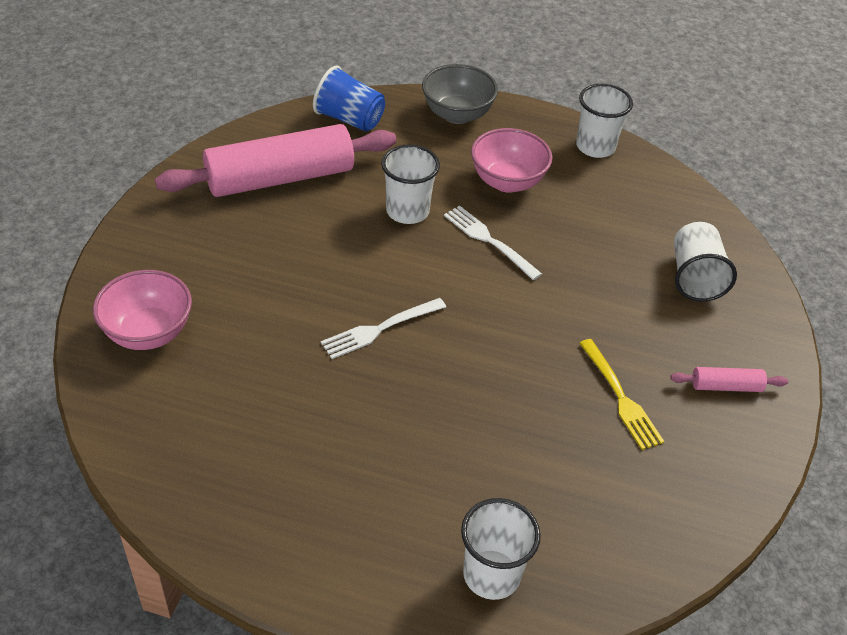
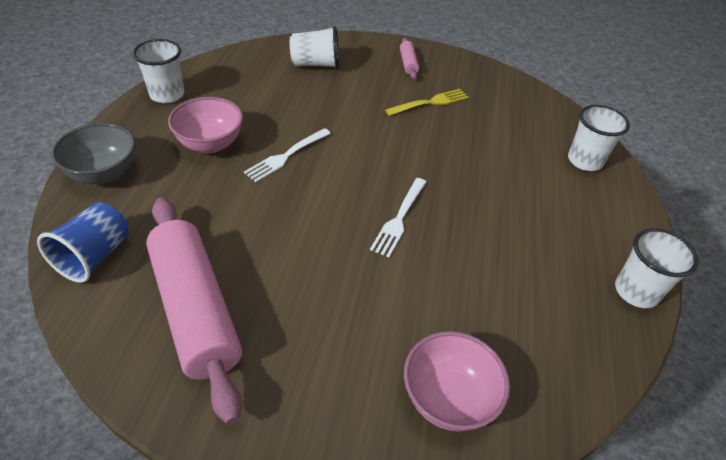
camera: 95 degrees left, 0 degrees up
(380, 329) = (399, 218): white fork -> white fork turned 60 degrees clockwise
(407, 211) = (250, 205): white cup -> white cup (636, 291)

